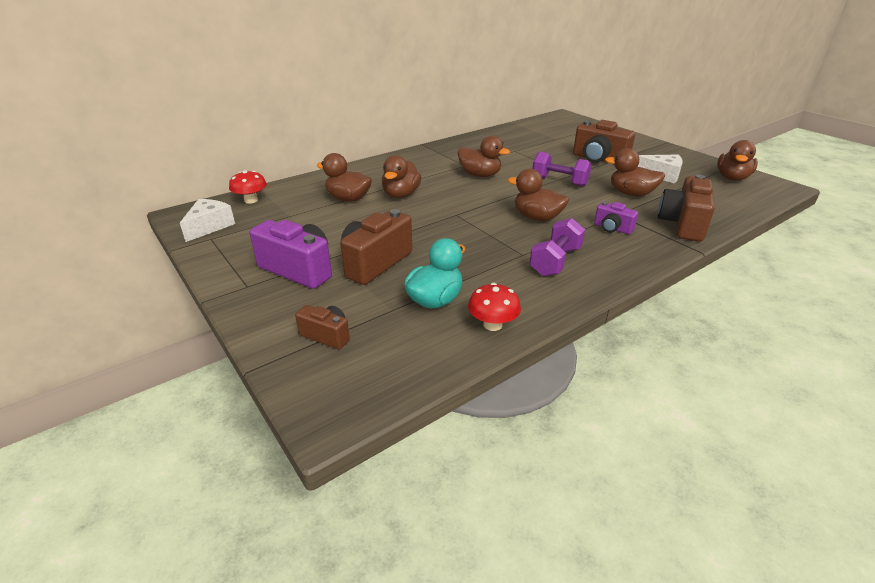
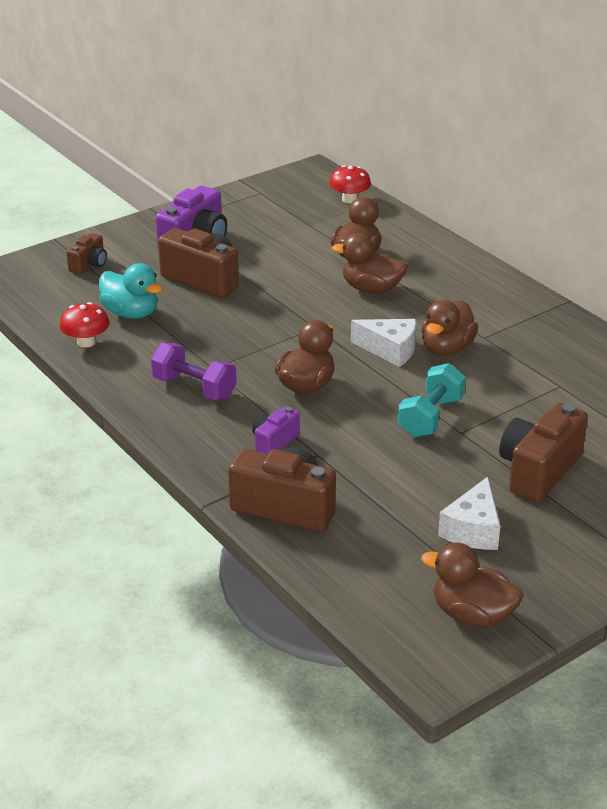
camera: 90 degrees right, 0 degrees up
(209, 226) = (286, 188): white cheese -> white cheese (390, 350)
(559, 181) = (431, 417): purple dumbbell -> turquoise dumbbell
(631, 193) = (390, 480): brown duck -> none

